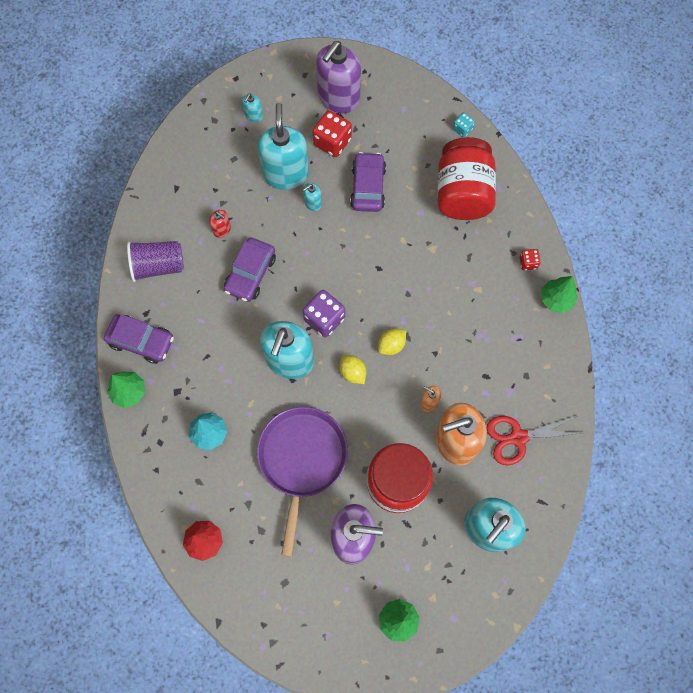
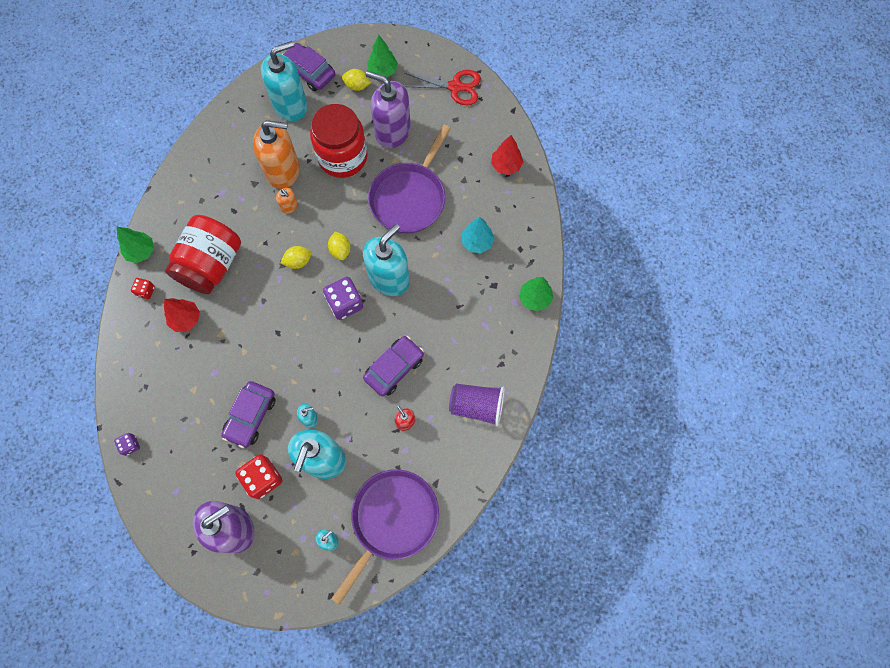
camera: 160 degrees left, 0 degrees up
(141, 341) = (512, 339): purple car -> purple car (309, 72)
(205, 148) = (392, 519): none -> purple pan
(420, 585) = (357, 86): none -> yellow lemon
(462, 129) = (130, 445): turquoise dice -> purple dice
(462, 193) = (166, 378): red jar -> red jar (211, 265)
(474, 250) = (186, 319): none -> red tree
(518, 437) = (233, 157): red scissors -> red scissors (455, 87)

